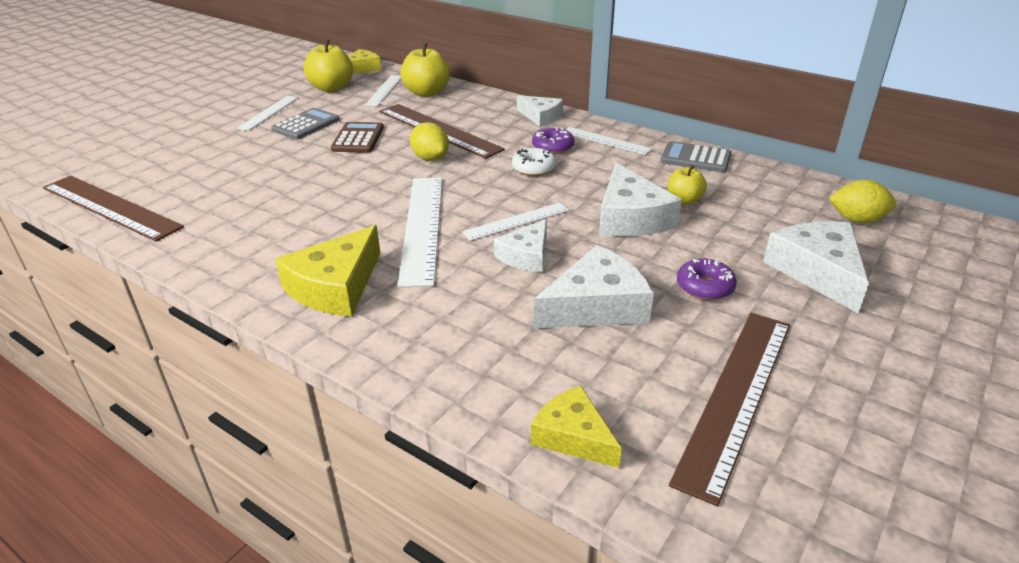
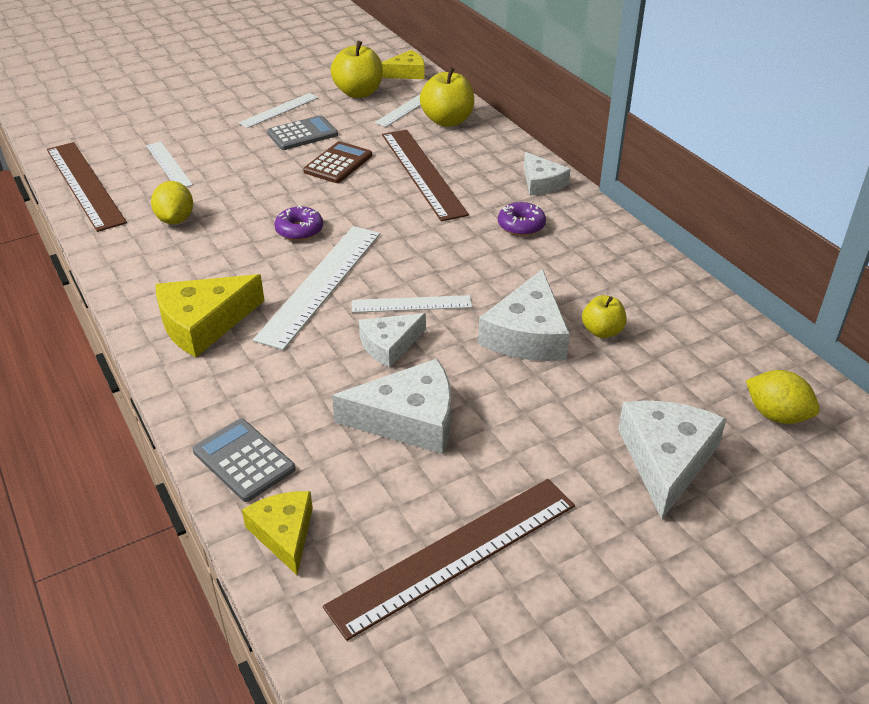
camera: 25 degrees right, 5 degrees up
(430, 158) = (388, 206): yellow lemon -> yellow lemon (175, 219)
(534, 168) = (479, 247): white donut -> none
(606, 140) = (585, 232): white ruler -> white ruler (169, 165)
(695, 158) = (665, 283): grey calculator -> grey calculator (243, 460)
(705, 287) = (530, 436): purple donut -> purple donut (299, 230)

